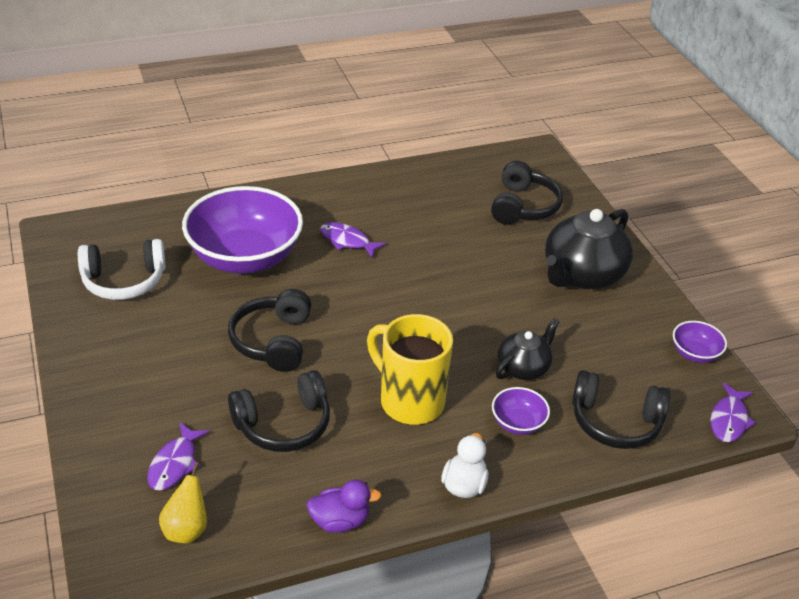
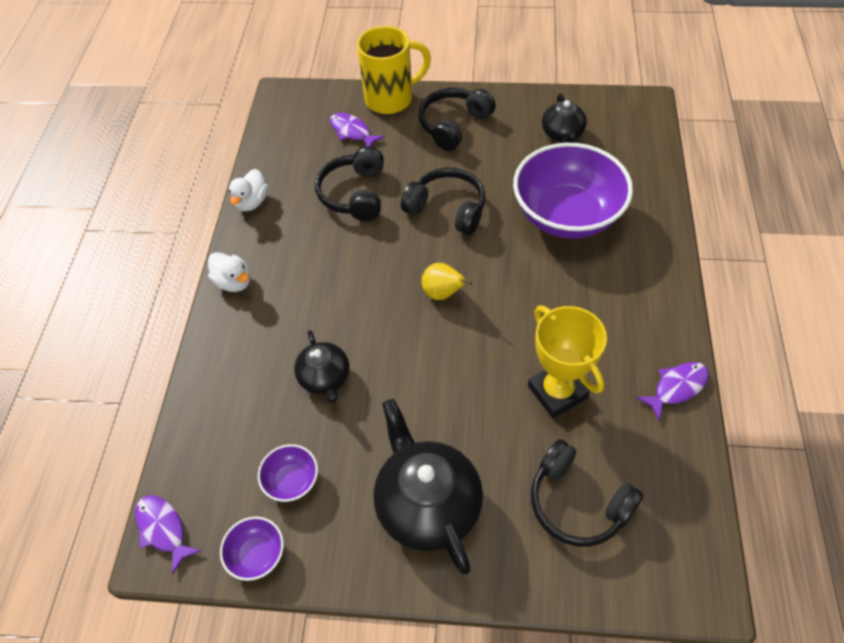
camera: 120 degrees right, 15 degrees up
(124, 281) = (562, 134): white headphones -> black teapot
(186, 529) = (296, 128): yellow pear -> yellow pear (443, 293)
(340, 521) = (252, 202): purple duck -> white duck
(347, 241) = (566, 299): purple fish -> purple fish (676, 387)
(410, 401) = (334, 277): yellow mug -> yellow mug (391, 99)
(442, 230) = (557, 392): none -> yellow trophy
(518, 423) = (267, 344): purple bowl -> purple bowl (292, 481)
(615, 422) = (223, 422): black headphones -> black headphones (453, 125)

